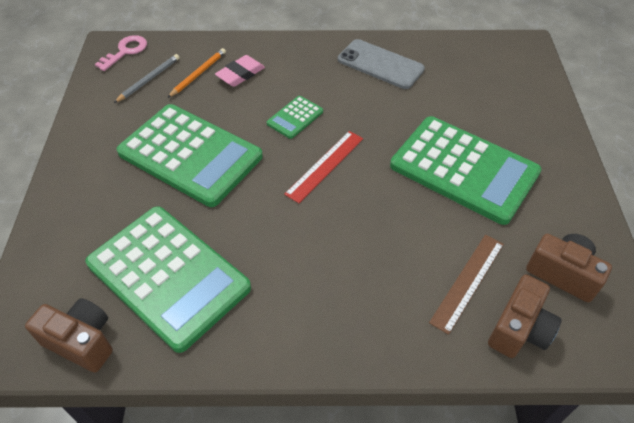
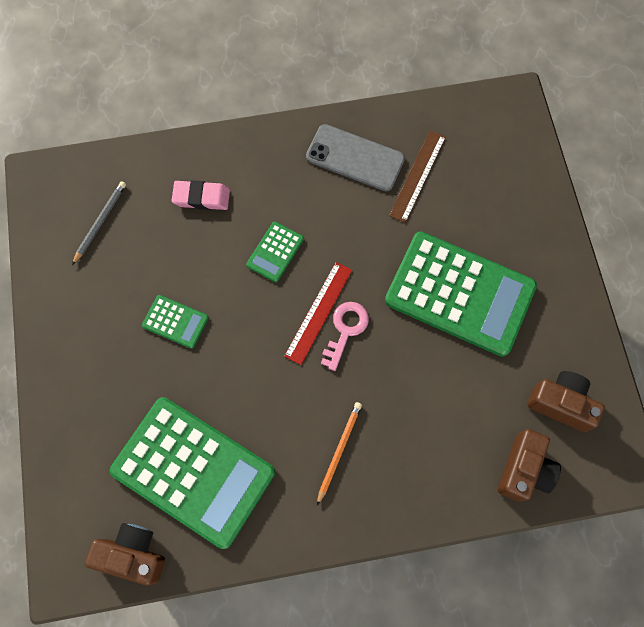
camera: 10 degrees left, 20 degrees up
(125, 51) = (60, 183): pink key -> pink key (345, 330)
(190, 155) = (175, 322): green calculator -> green calculator, size x0.43
(198, 74) = (154, 205): orange pencil -> orange pencil (339, 451)
(240, 74) = (201, 197): pink eraser -> pink eraser turned 60 degrees clockwise
(467, 282) = (474, 428): brown ruler -> brown ruler (417, 175)

